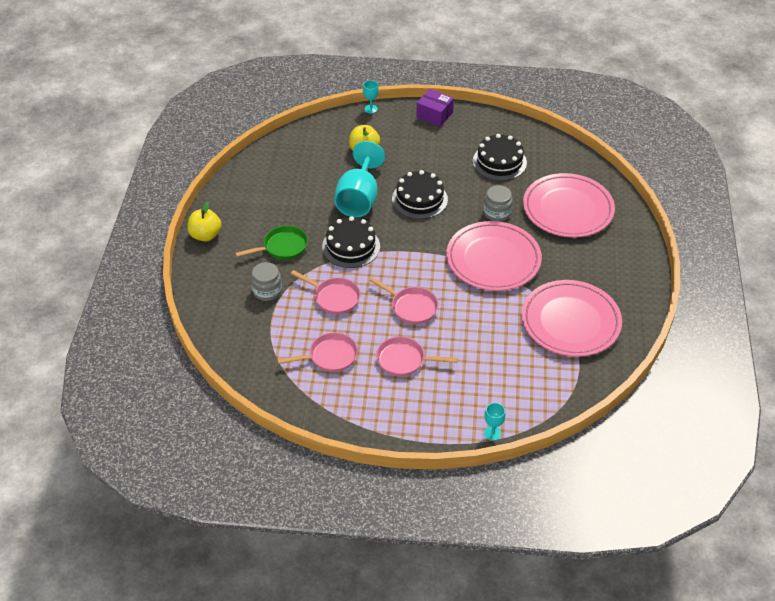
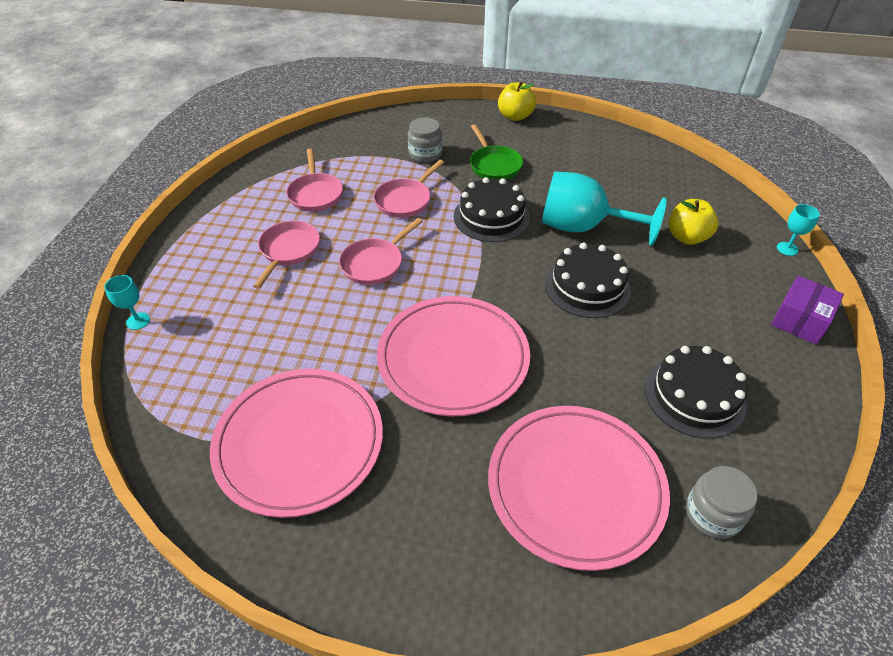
camera: 95 degrees right, 0 degrees up
(497, 213) = (561, 376): grey jar -> grey jar (712, 513)

